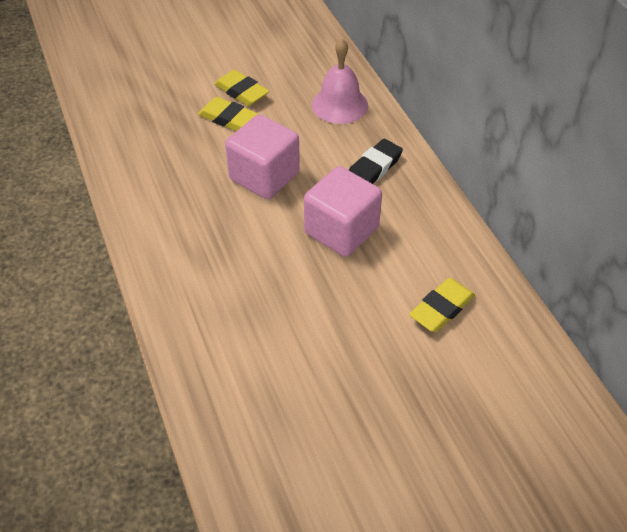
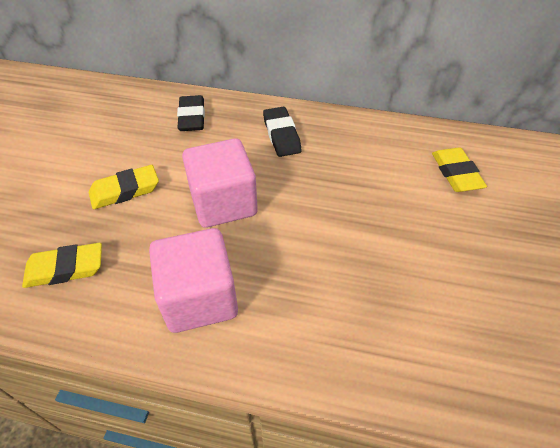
camera: 55 degrees left, 0 degrees up
(241, 92) = (103, 165): yellow eraser -> yellow eraser (65, 269)
(339, 104) = (192, 117): pink bell -> black eraser
(341, 230) = (332, 187): pink cube -> pink cube (199, 298)

